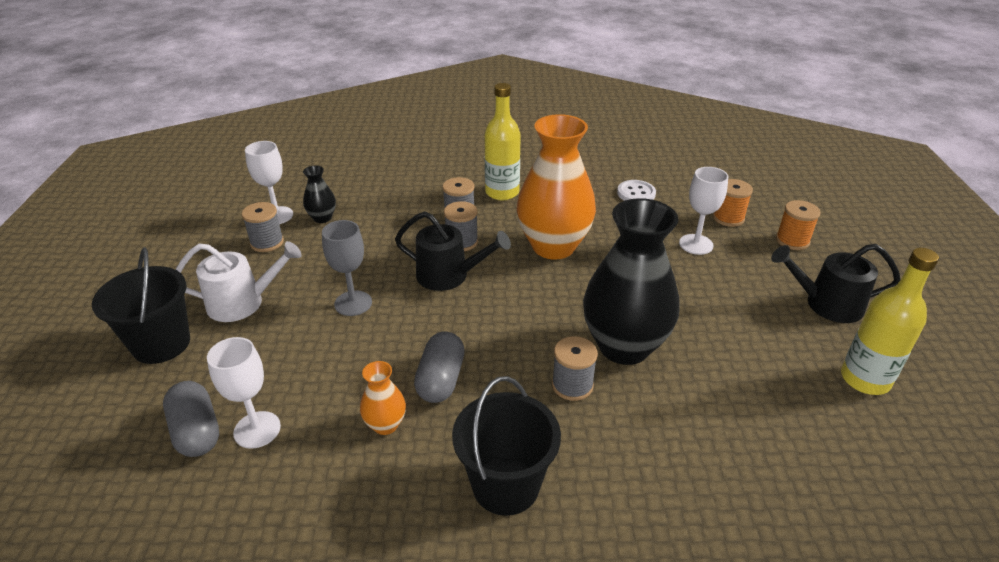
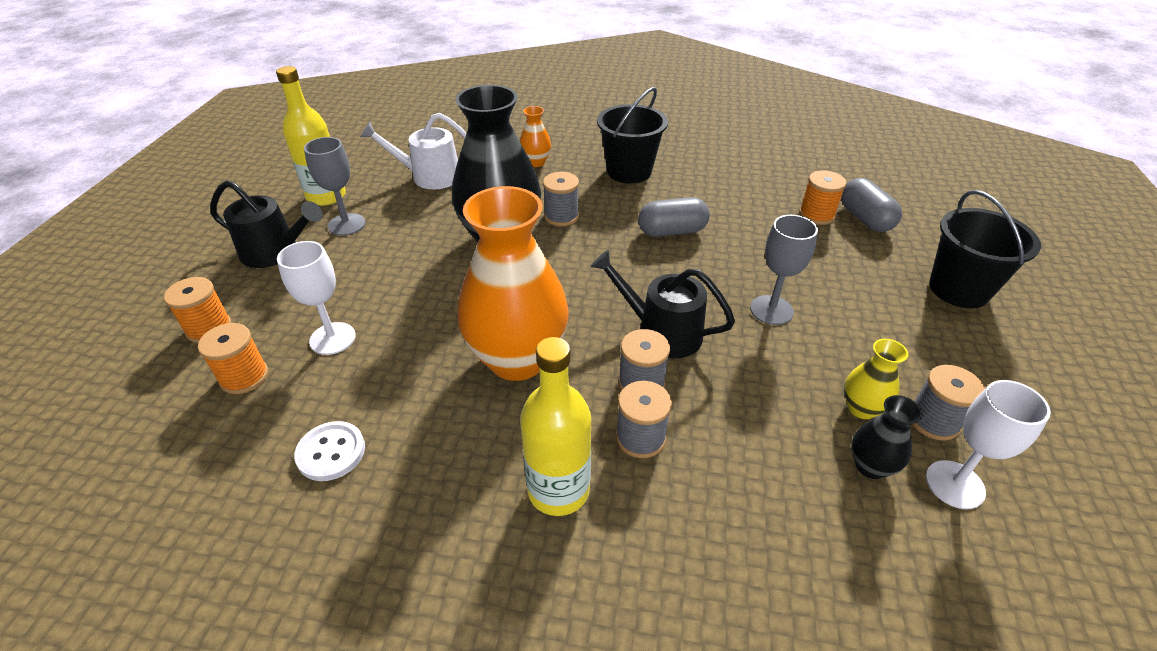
camera: 170 degrees left, 5 degrees up
(242, 303) = (903, 326): white watering can -> white watering can (430, 176)
(257, 430) = (816, 215): white goblet -> orange spool
(312, 244) = (861, 408): none -> yellow vase
(385, 425) = (715, 208): orange vase -> orange vase (536, 162)
(441, 380) = (672, 231): grey capsule -> grey capsule turned 60 degrees clockwise
(797, 343) = (347, 224): none -> grey goblet

